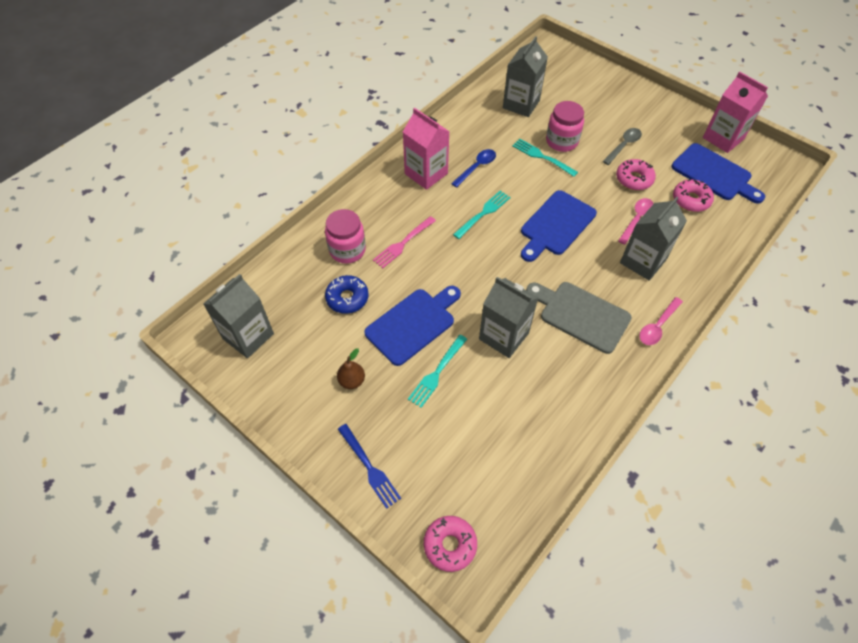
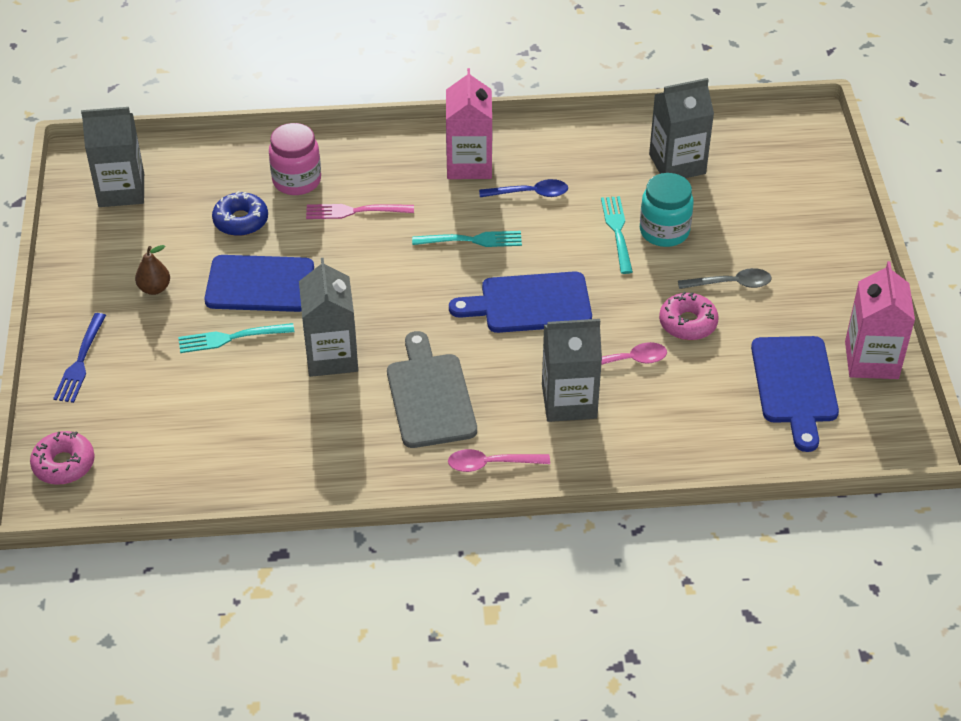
camera: 45 degrees right, 10 degrees down
(561, 141) = (664, 231): pink jar -> turquoise jar
(691, 200) = (721, 388): pink donut -> none

